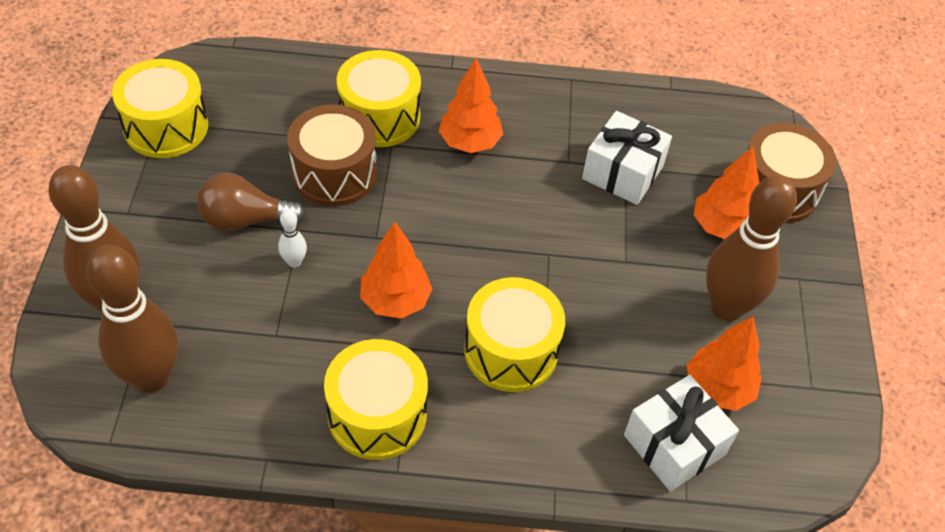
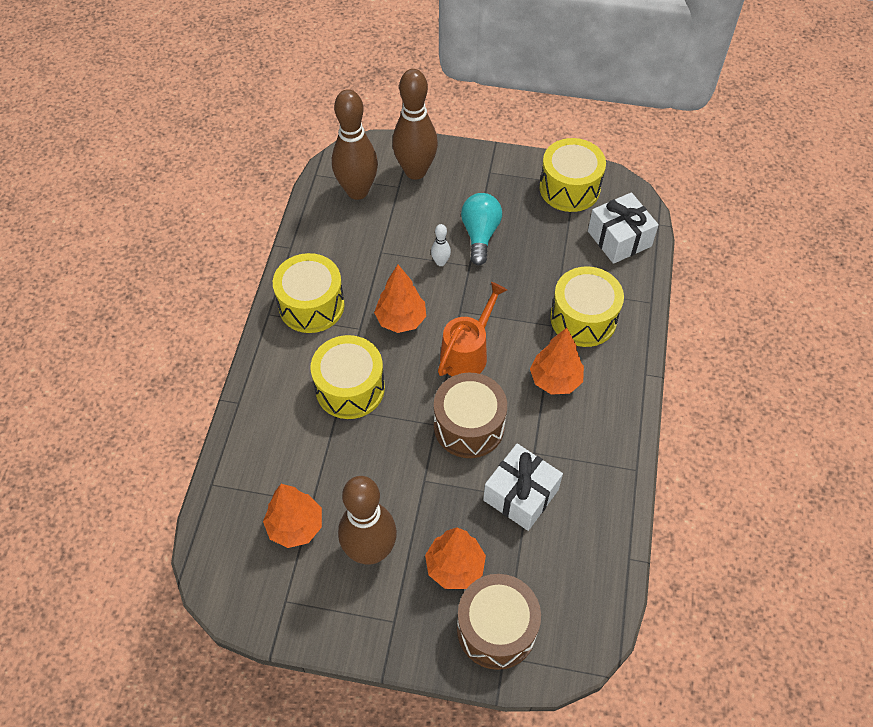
camera: 100 degrees right, 5 degrees up
(245, 220) = (480, 235): brown light bulb -> turquoise light bulb
(334, 173) = (523, 287): brown drum -> brown drum (469, 426)
(440, 226) = (468, 353): none -> orange watering can
(674, 445) = (255, 485): white gift -> white gift (619, 239)

